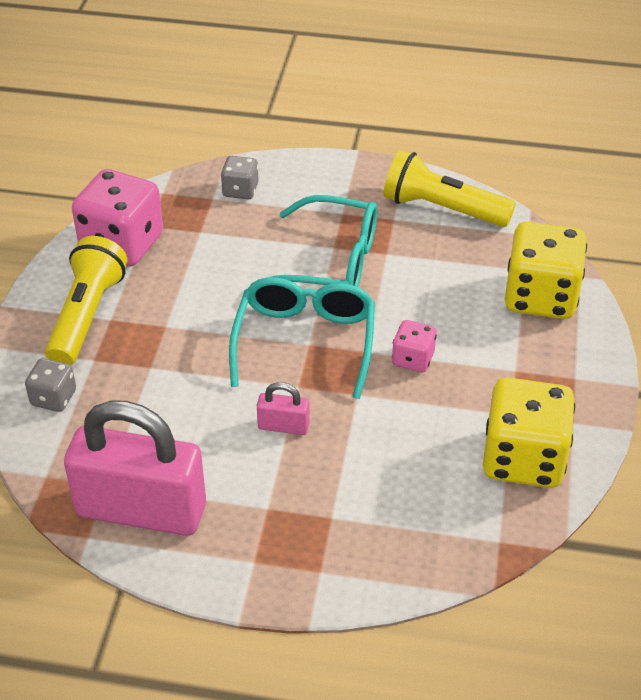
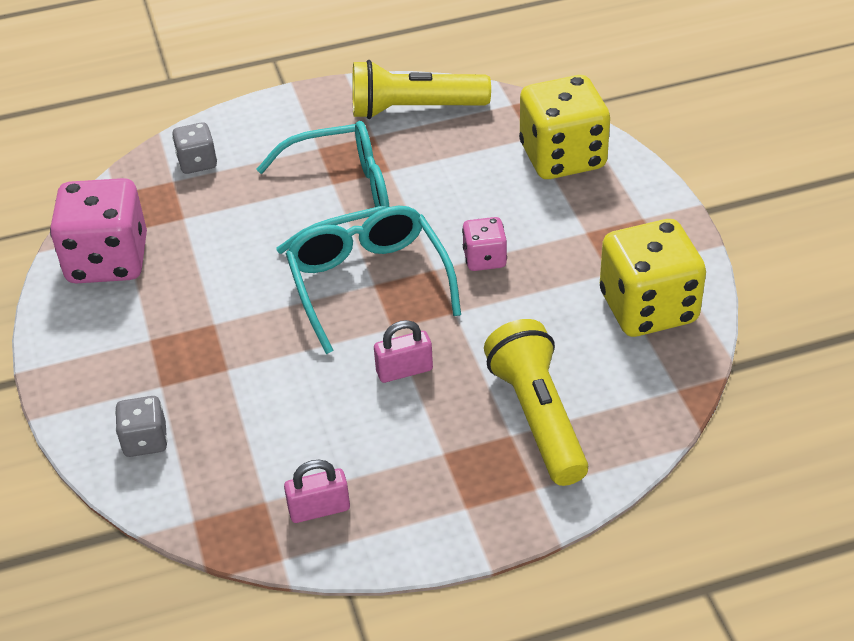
camera: 25 degrees left, 0 degrees up
(87, 316) = (122, 345): yellow flashlight -> yellow flashlight (538, 417)
(141, 510) = (319, 509): pink padlock -> pink padlock, size x0.42

